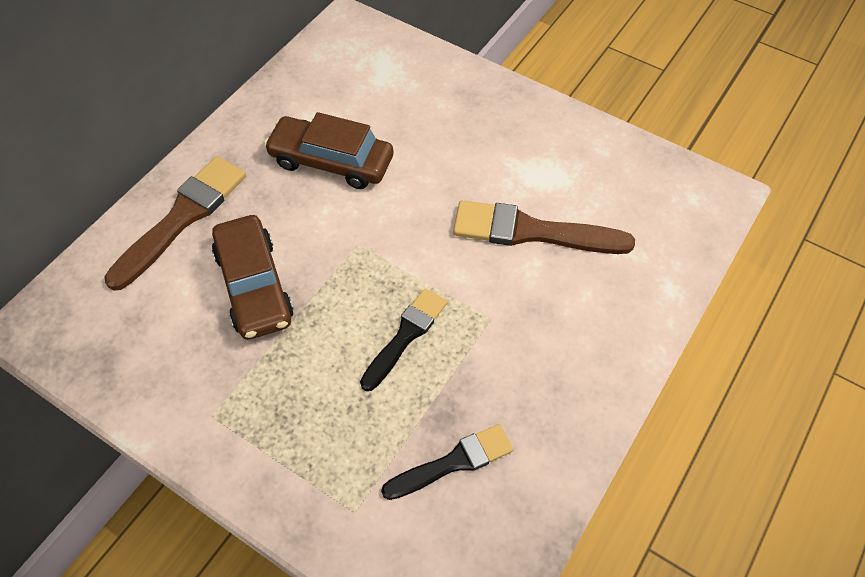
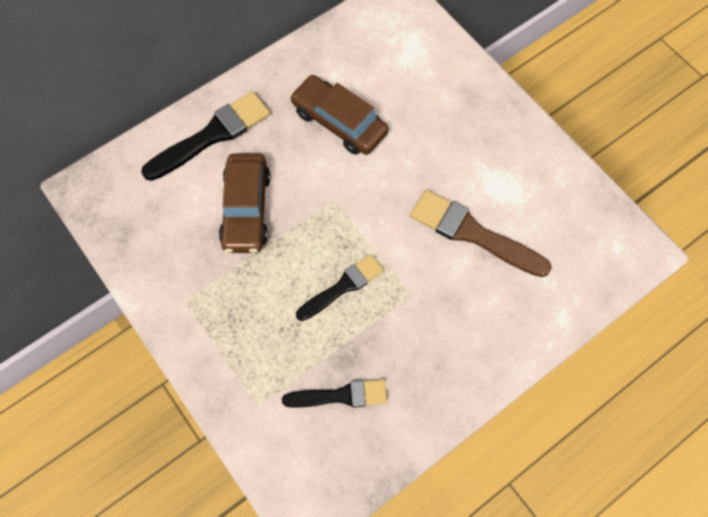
camera: 20 degrees right, 10 degrees up
(182, 218) = (212, 135): brown brush -> black brush

